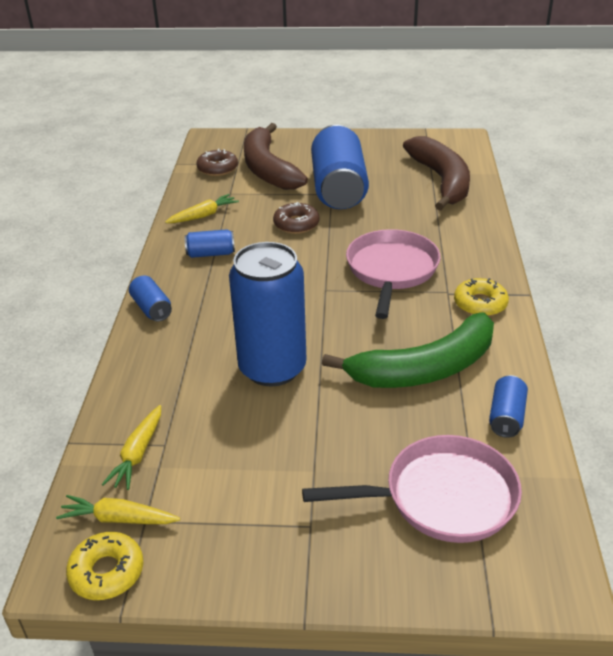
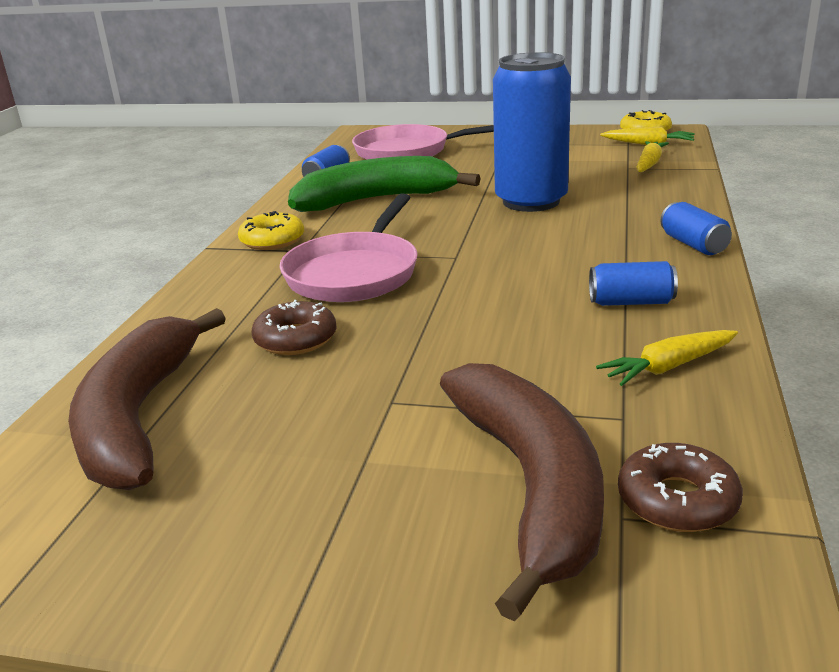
camera: 170 degrees left, 10 degrees down
(296, 224) = (480, 341): brown donut -> brown donut (295, 339)
(338, 188) = (370, 413): blue can -> none

